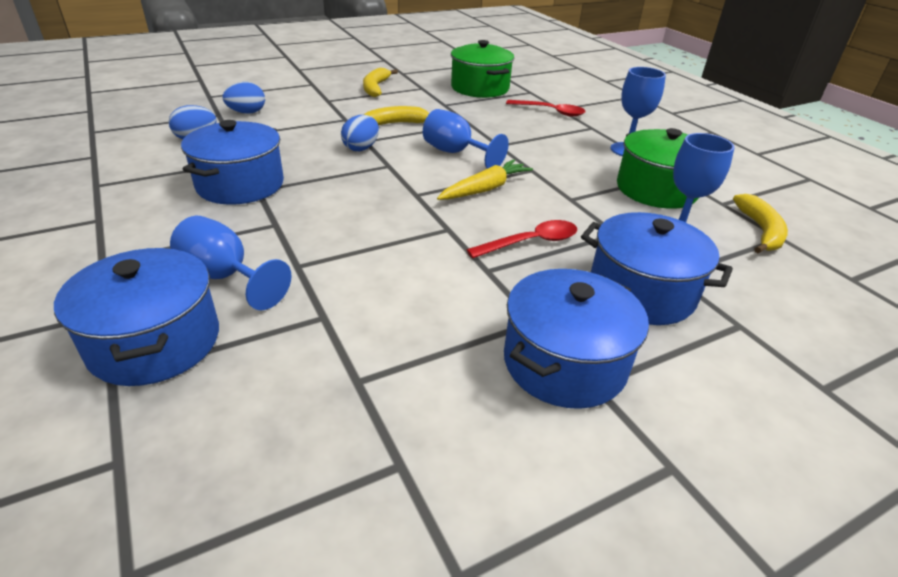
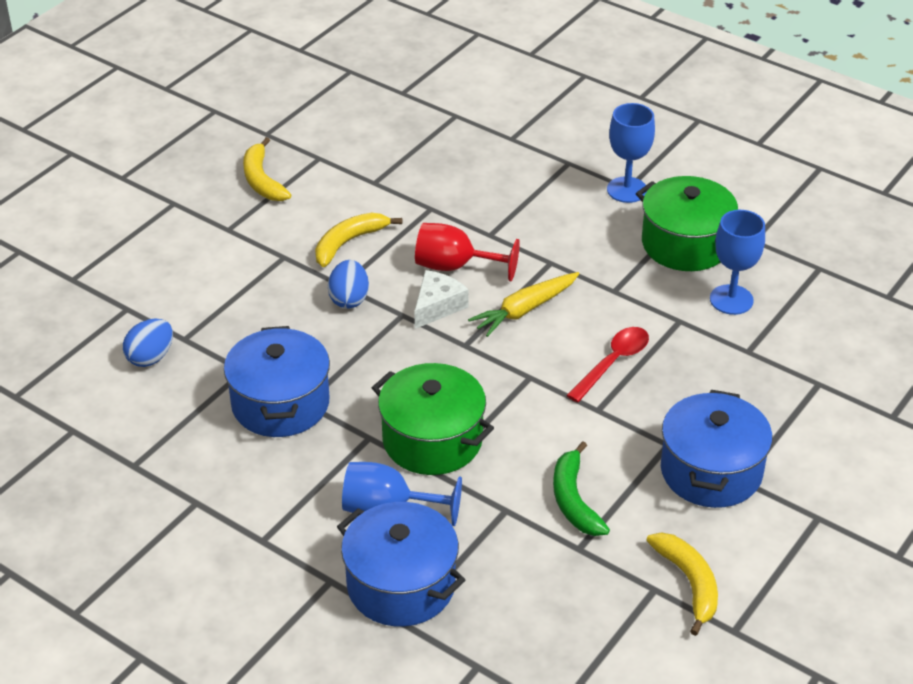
camera: 25 degrees left, 5 degrees up
(247, 112) = (156, 291): blue egg -> none
(396, 334) = (574, 500): none -> green banana
(419, 168) = (437, 306): none -> white cheese
(455, 153) = (455, 267): blue goblet -> red goblet
(480, 88) = (390, 130): green pot -> green pot (432, 440)
(485, 189) = (525, 310): yellow carrot -> yellow carrot turned 150 degrees counterclockwise
(550, 112) = (505, 149): red spoon -> none
(641, 292) = (732, 381): blue pot -> none
(760, 231) = (799, 266): yellow banana -> yellow banana (689, 583)

